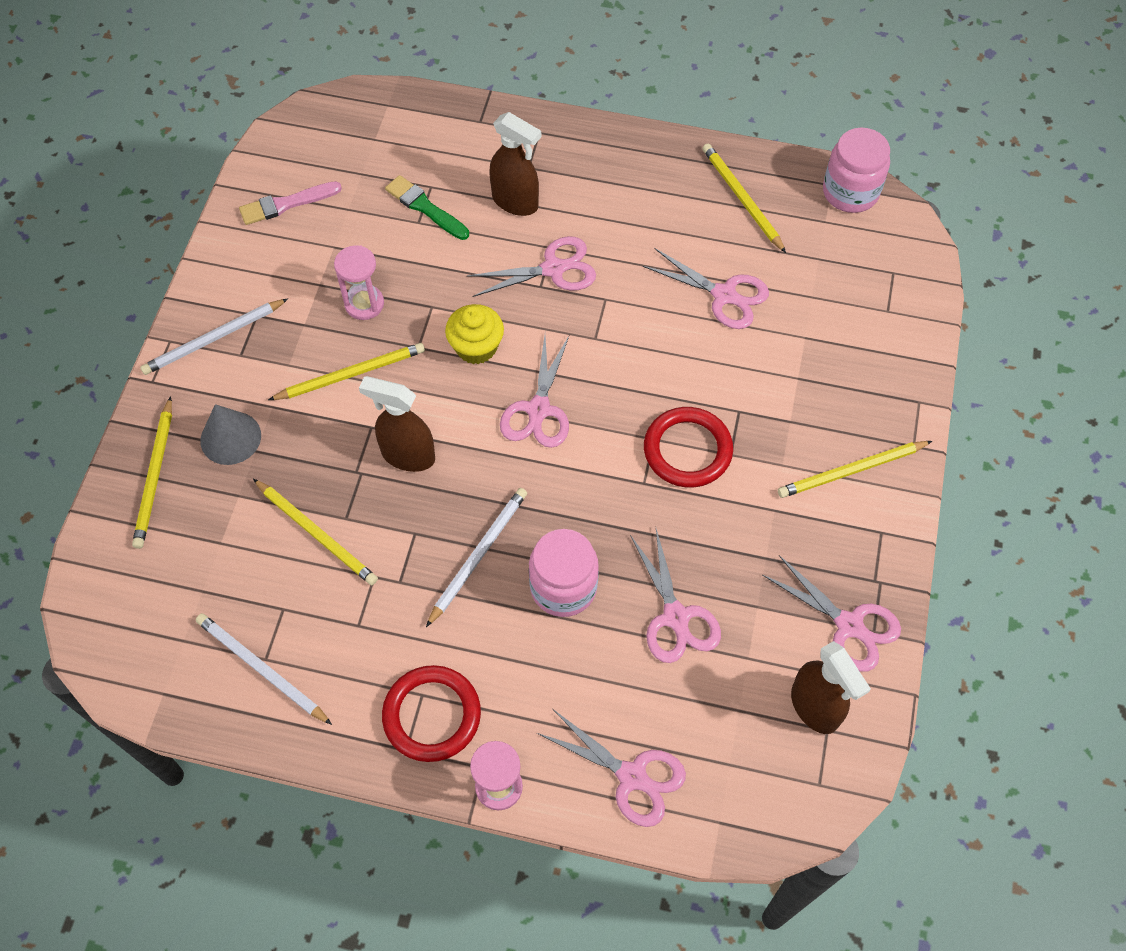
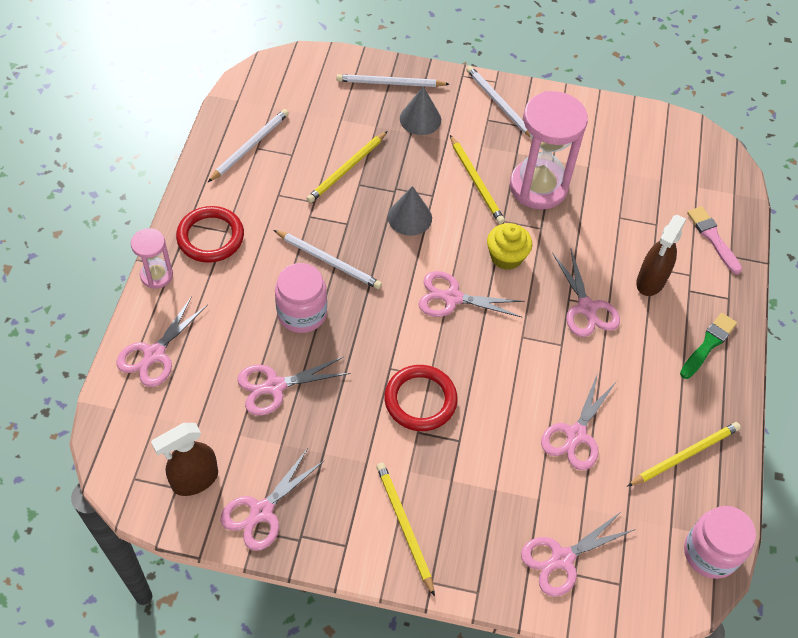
camera: 85 degrees right, 5 degrees down
(155, 476) = (390, 83): yellow pencil -> white pencil
(286, 204) = (623, 136): pink brush -> pink brush (713, 238)
(364, 304) = (538, 187): pink hourglass -> pink hourglass, size x1.96
(407, 455) = (409, 217): brown spray bottle -> grey cone
(425, 207) = (634, 221): green brush -> green brush (708, 344)
(872, 321) = (562, 559): none -> pink scissors

